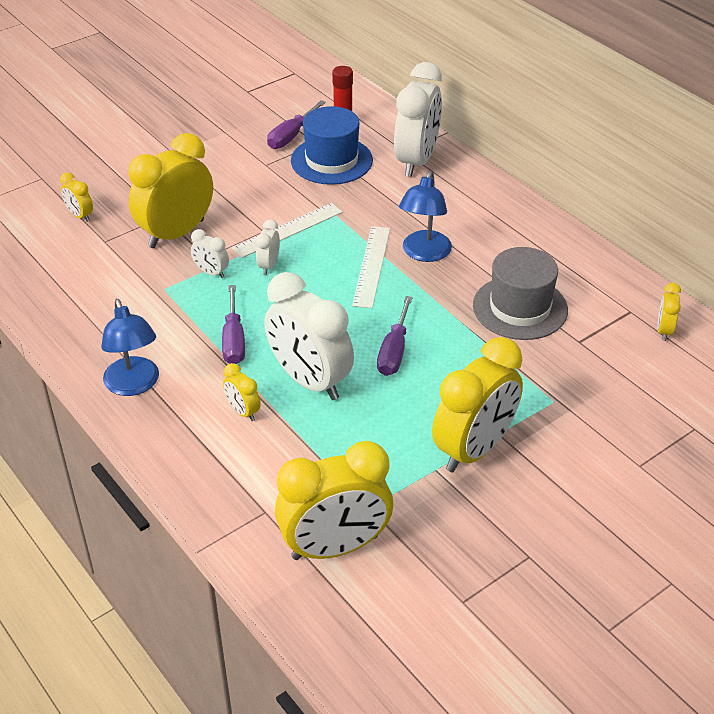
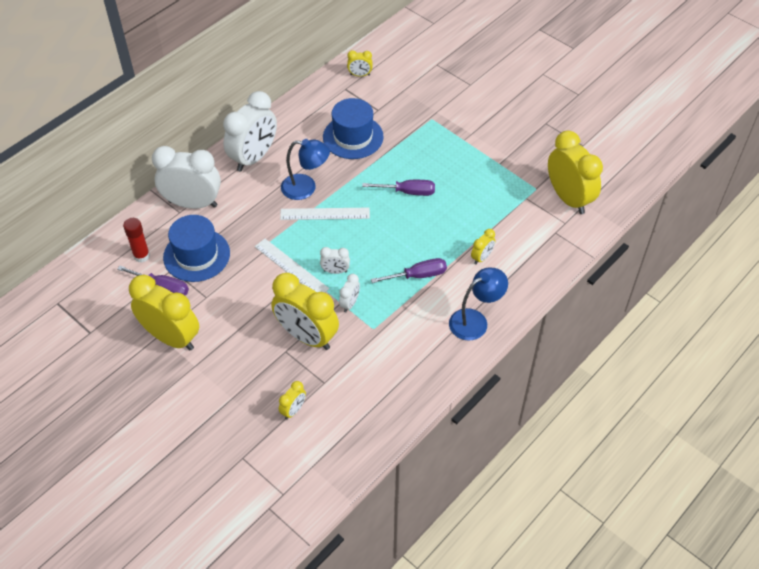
camera: 100 degrees left, 10 degrees up
(309, 381) = (445, 229): white clock -> white clock (254, 158)
(474, 450) = (480, 149): yellow clock -> yellow clock (171, 337)
(520, 308) = (353, 137): grey hat -> blue hat

